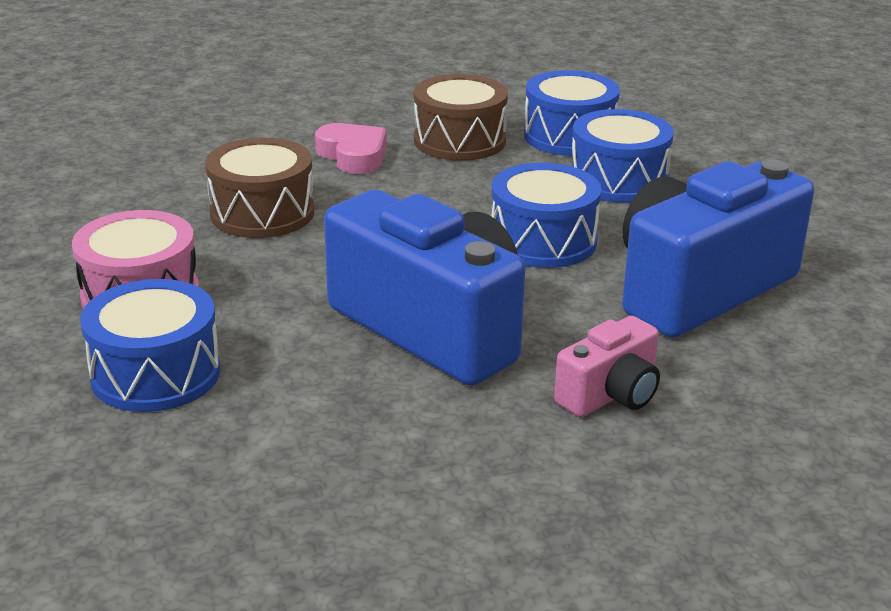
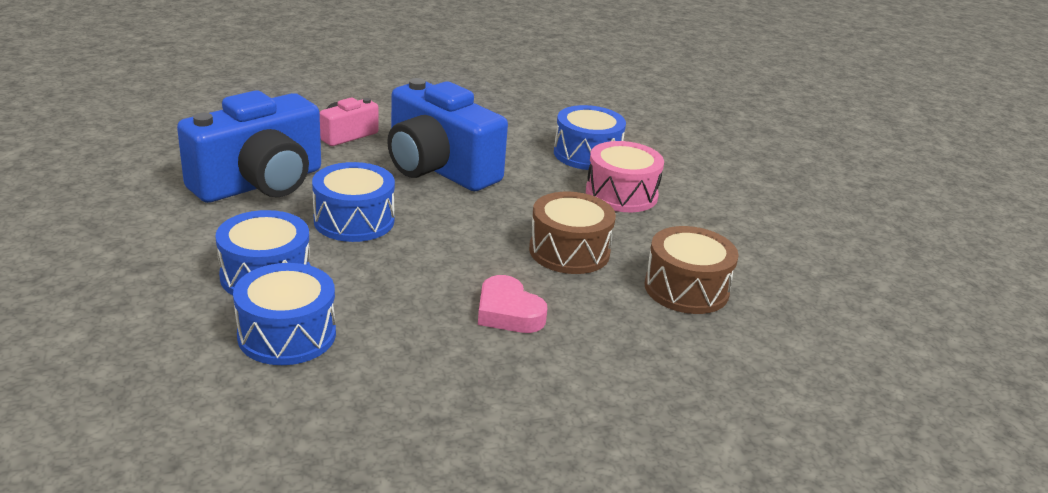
camera: 175 degrees right, 0 degrees up
(459, 141) = (403, 330): brown drum -> brown drum (686, 289)

